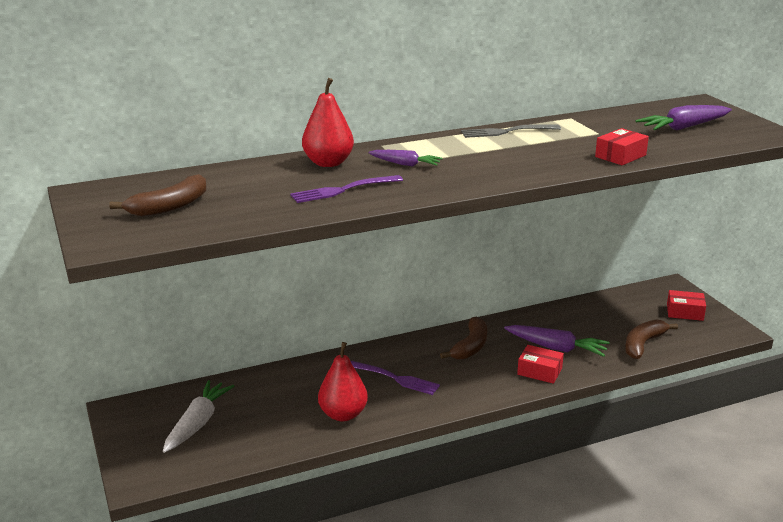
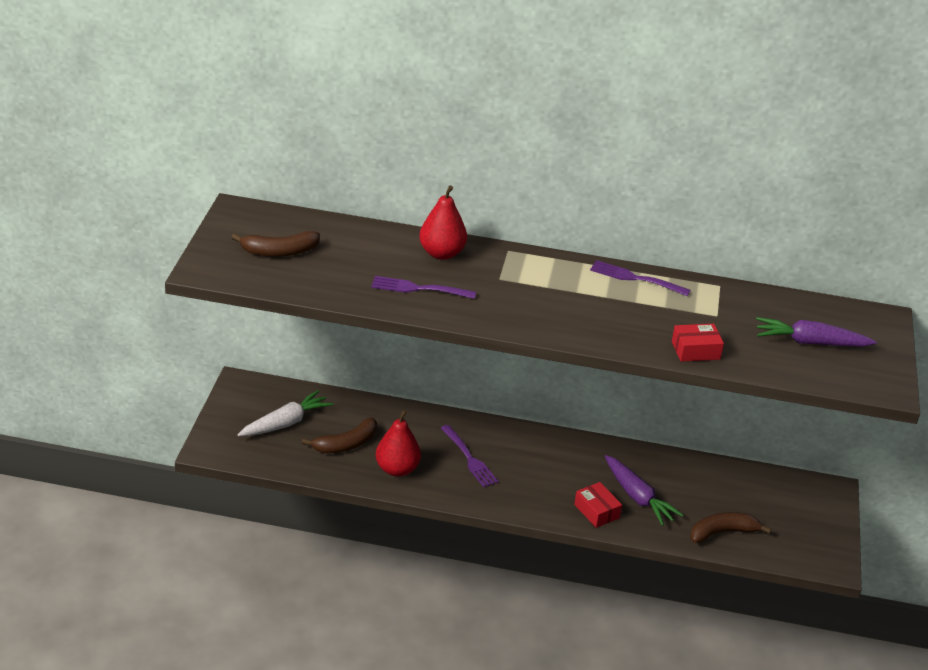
camera: 30 degrees right, 10 degrees up
(405, 164) = (500, 281): purple carrot -> none
(470, 346) = (563, 459): brown banana -> brown banana (346, 444)
(507, 132) = (636, 278): grey fork -> purple fork
(685, 312) = (807, 522): red box -> none

